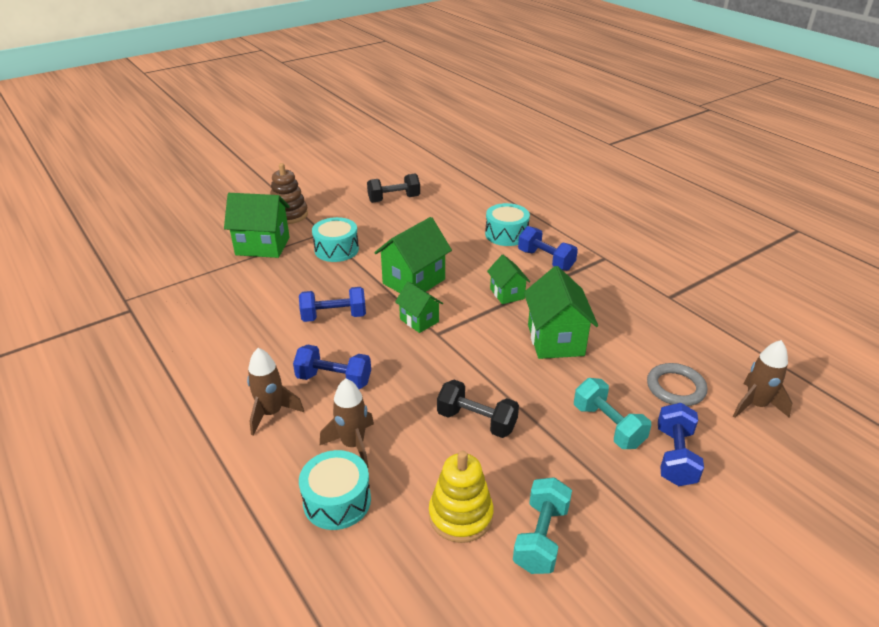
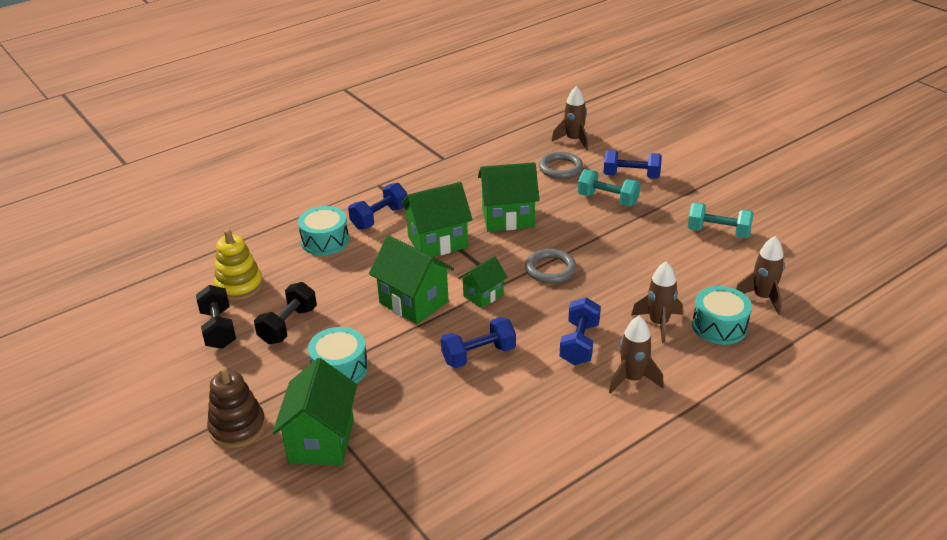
camera: 90 degrees left, 0 degrees up
(334, 316) = (478, 355): blue dumbbell -> blue dumbbell turned 75 degrees clockwise
(385, 561) = (762, 298): none -> brown rocket
(459, 367) = (550, 269): none -> grey ring
(460, 515) = (712, 266): yellow stacking toy -> yellow stacking toy (239, 286)
(476, 421) = (616, 259): black dumbbell -> black dumbbell (288, 325)
(507, 294) = (437, 242): green house -> green house, size x1.71
(608, 426) = (607, 200): turquoise dumbbell -> turquoise dumbbell turned 60 degrees clockwise

